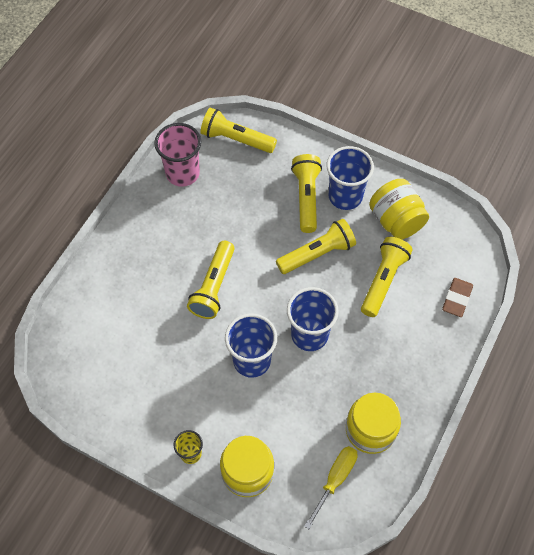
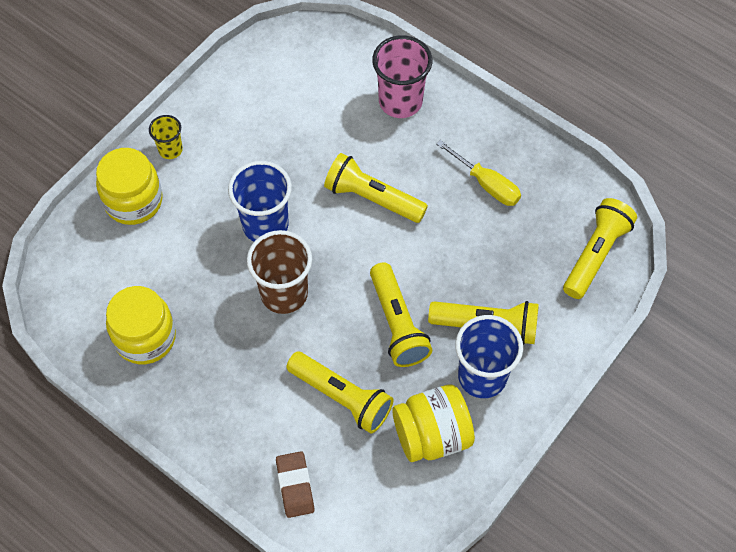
camera: 100 degrees right, 0 degrees up
(182, 173) = (546, 184): pink cup -> pink cup (400, 101)
(309, 335) = (284, 293): blue cup -> brown cup
(335, 479) = (99, 288): yellow screwdriver -> yellow screwdriver (487, 184)
(456, 299) = (295, 486): brown eraser -> brown eraser turned 45 degrees clockwise

